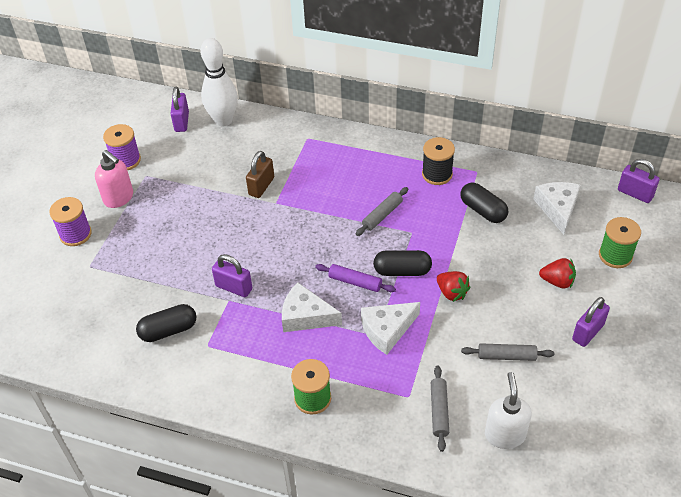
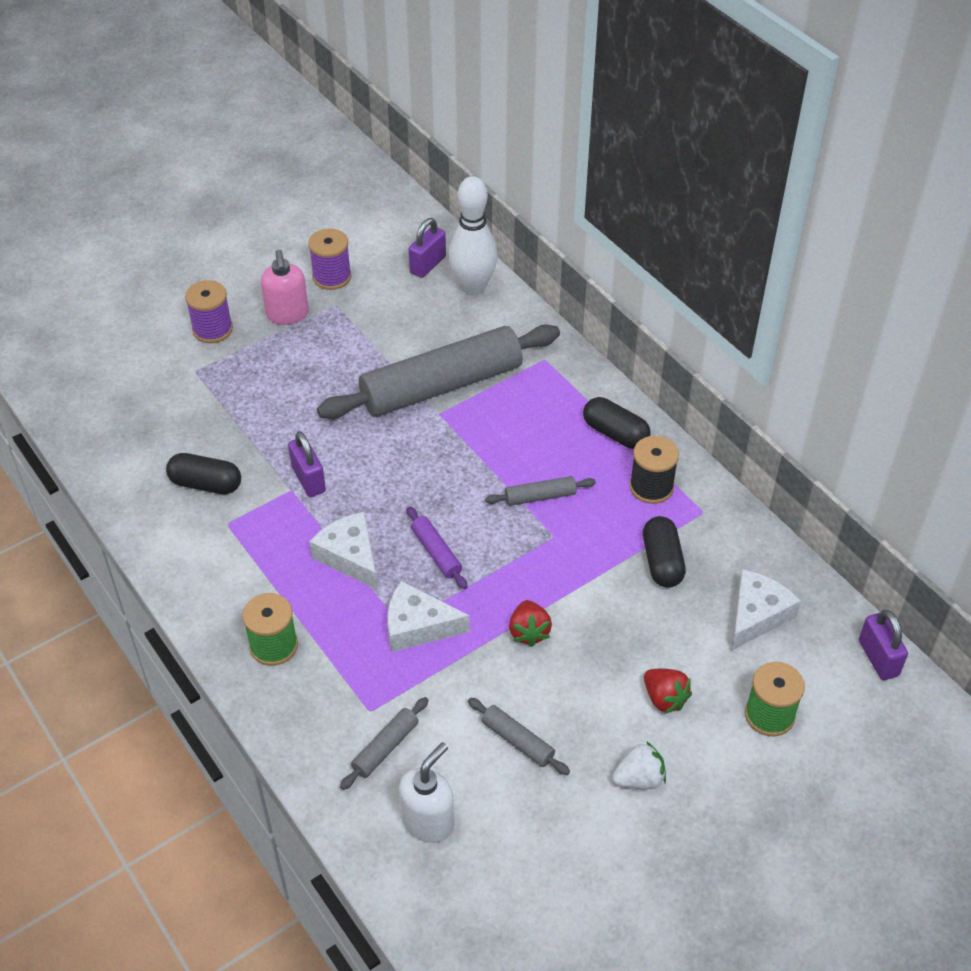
camera: 35 degrees right, 0 degrees up
(261, 186) = (441, 386): brown padlock -> grey rolling pin
(402, 271) = (499, 572): black capsule -> black capsule (615, 433)
(588, 332) = (639, 779): purple padlock -> white strawberry

